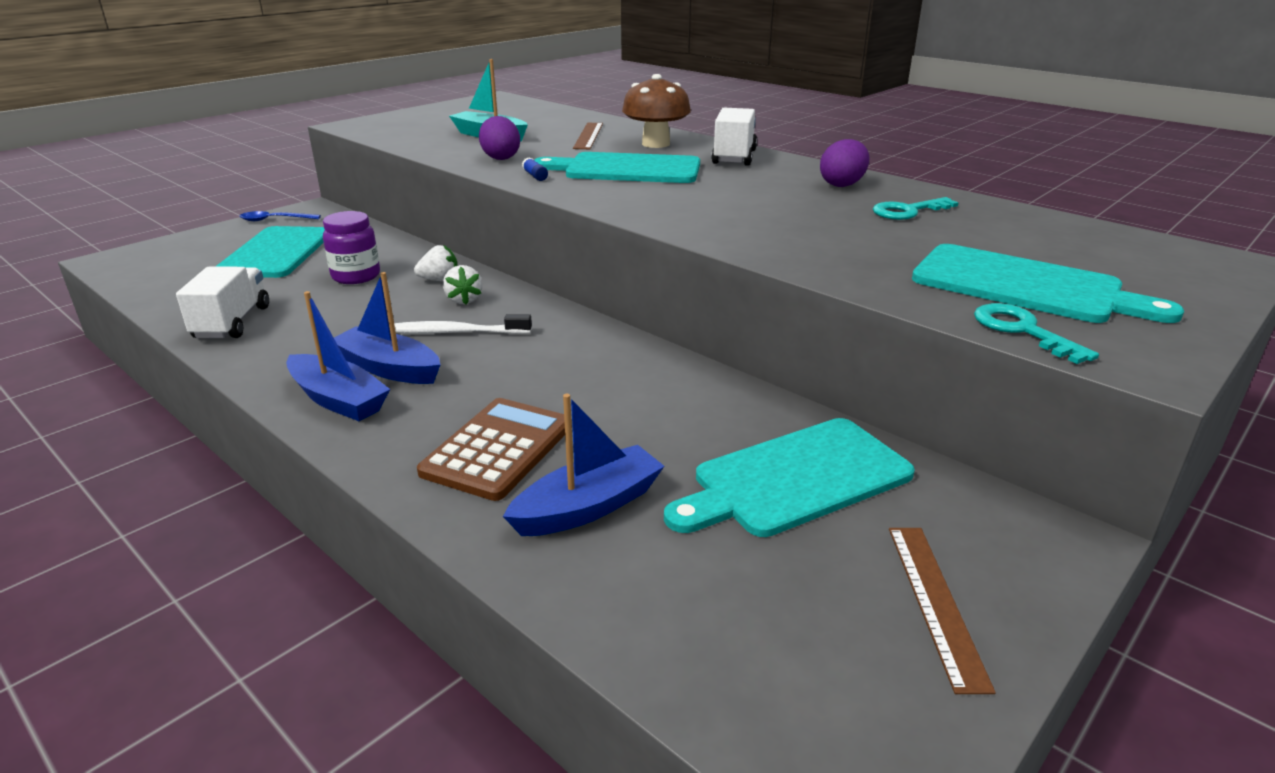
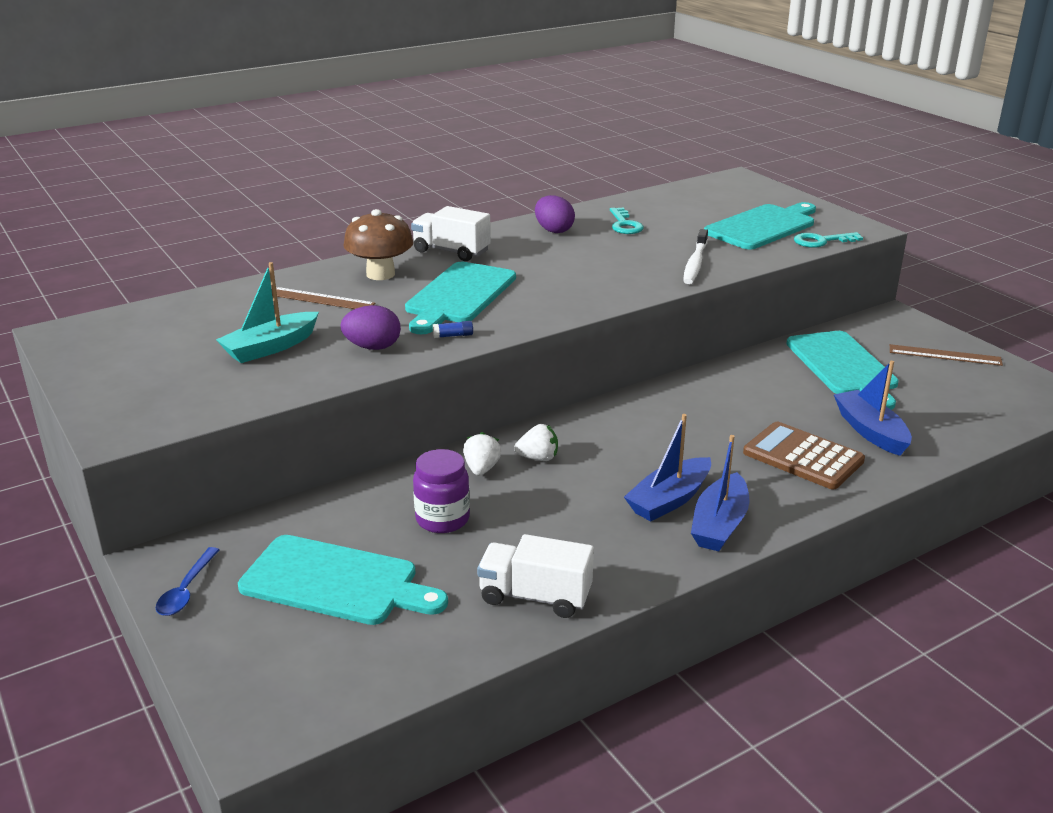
camera: 75 degrees left, 0 degrees up
(338, 400) = (719, 524): blue boat -> blue boat turned 150 degrees clockwise
(453, 332) = (608, 466): white toothbrush -> white toothbrush (695, 263)

